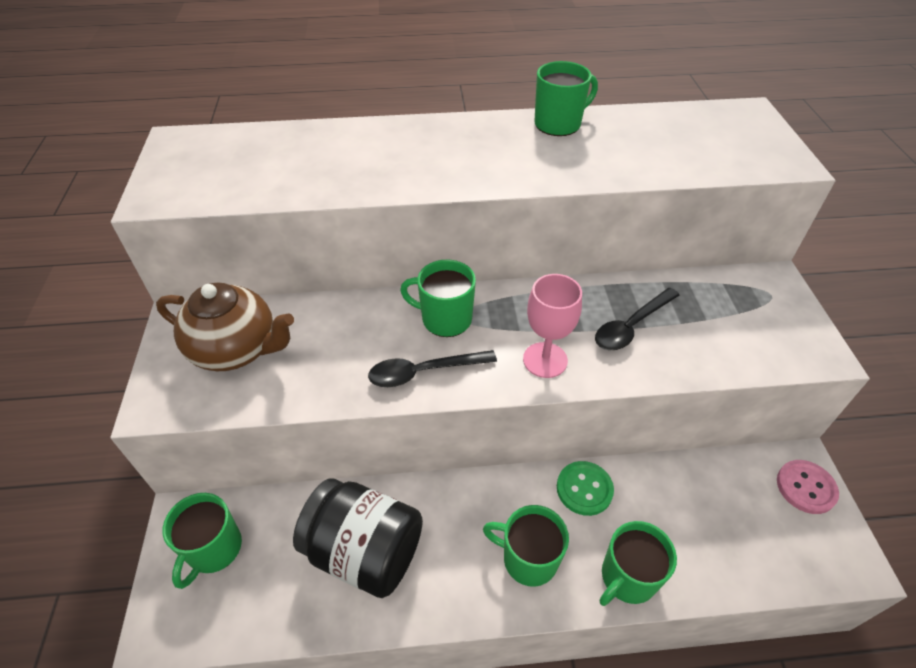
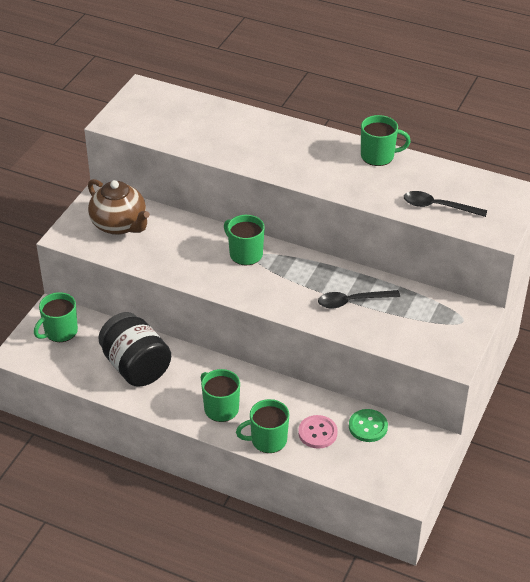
camera: 30 degrees right, 5 degrees down
(423, 372) = (210, 276): black spoon -> black spoon (438, 206)
(545, 360) = (283, 297): pink goblet -> none
(584, 489) = (281, 393): green button -> green button (368, 426)
(806, 487) = (419, 452): pink button -> pink button (317, 433)

